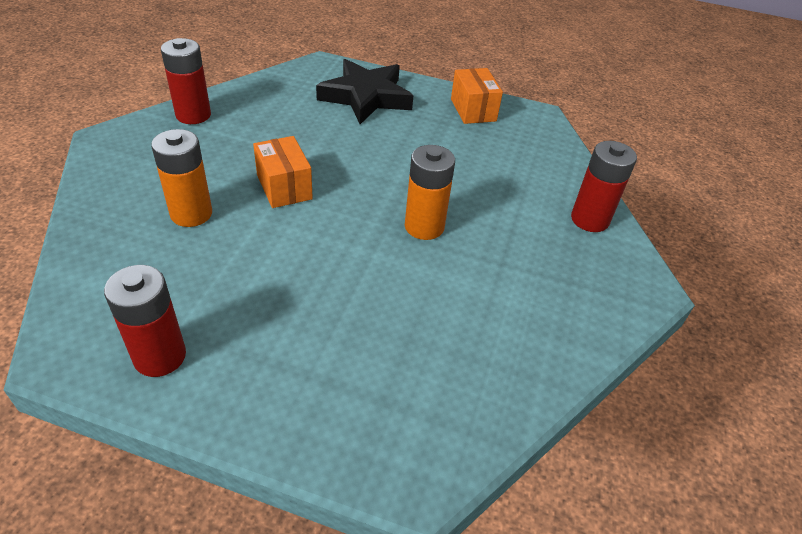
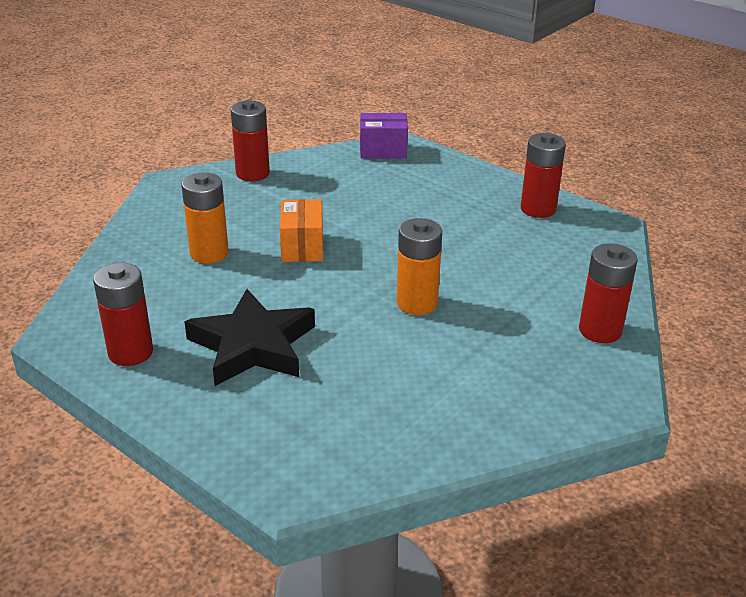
camera: 25 degrees right, 10 degrees down
(308, 72) = (383, 150): none -> purple box
(366, 97) = (429, 181): black star -> black star (252, 345)
(473, 110) = (538, 209): orange box -> red battery

